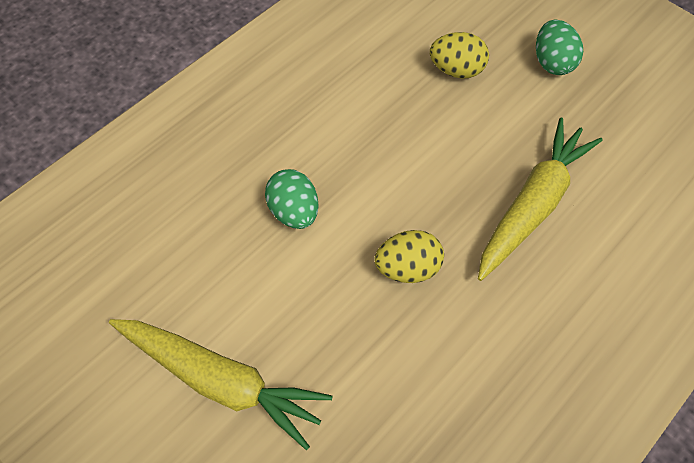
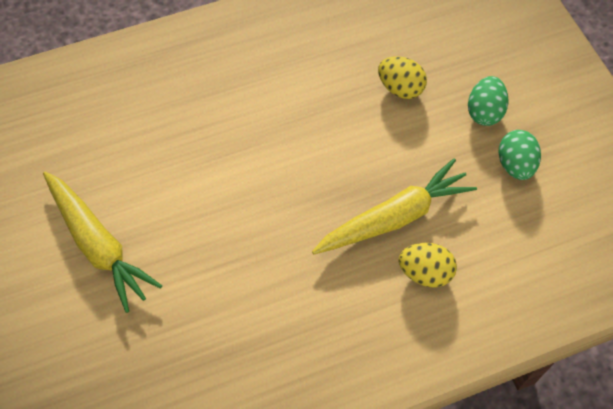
camera: 25 degrees right, 0 degrees up
(294, 211) = (212, 149): green egg -> green egg (515, 165)
(407, 268) = (270, 224): yellow egg -> yellow egg (425, 273)

